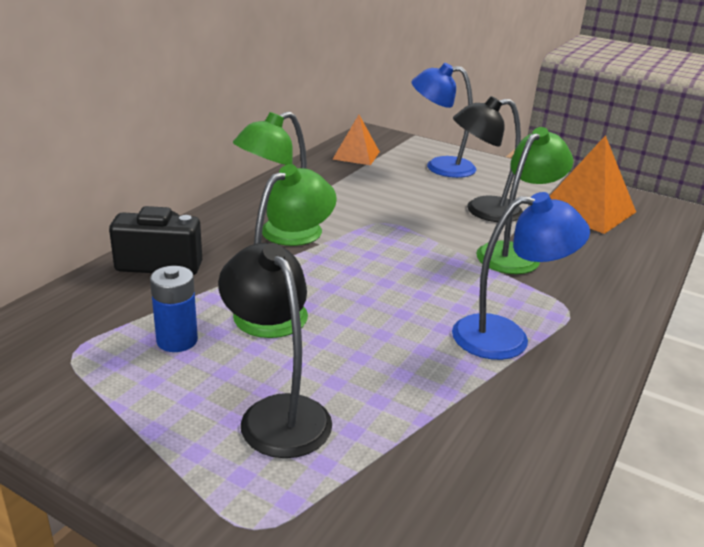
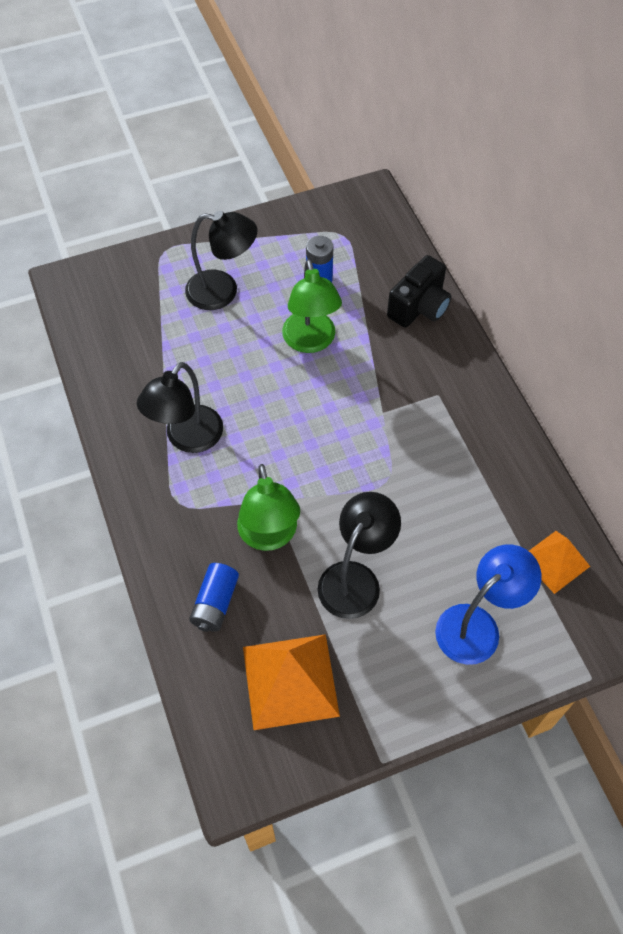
camera: 130 degrees right, 30 degrees up
(280, 235) = (413, 394): green lamp -> none
(506, 337) = (187, 438): blue lamp -> black lamp
(602, 256) = (215, 603): none -> blue battery

